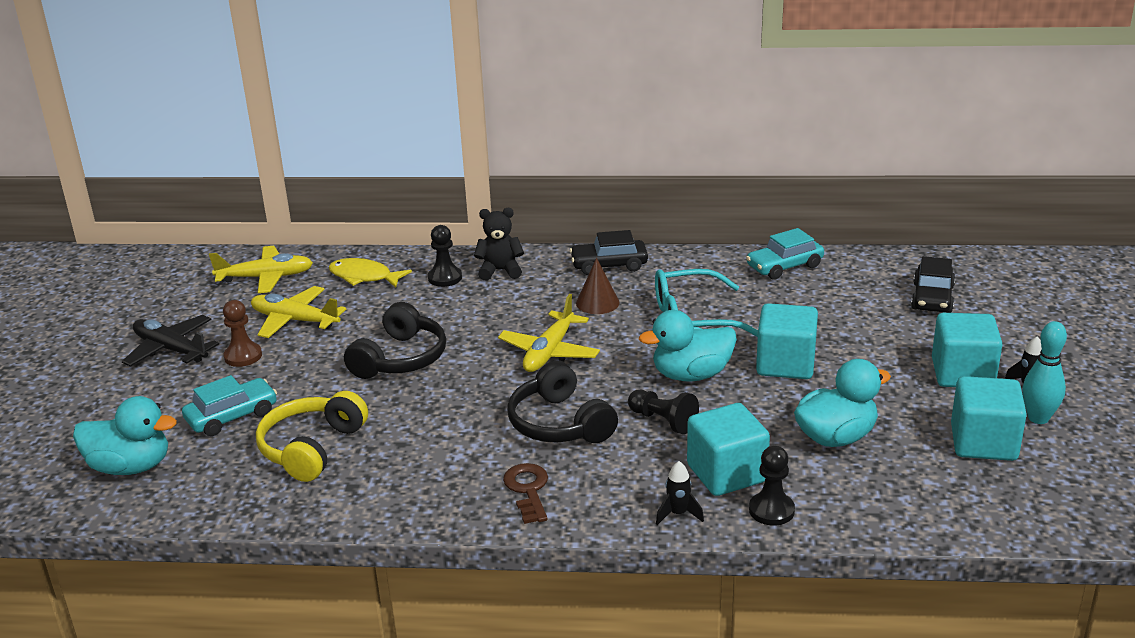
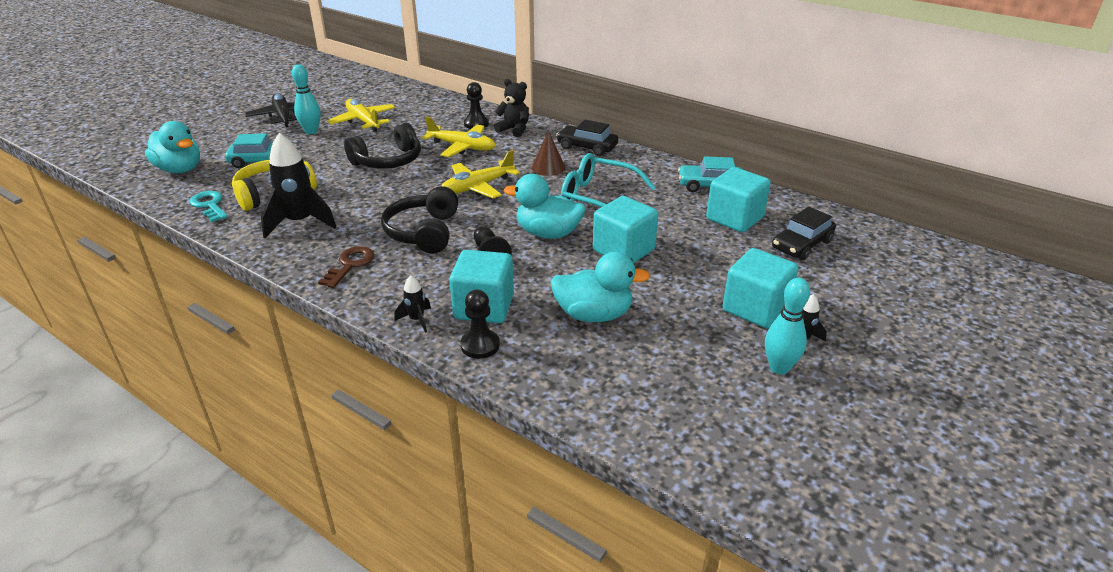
camera: 30 degrees right, 5 degrees up
(243, 356) = (311, 131): brown pawn -> turquoise bowling pin
(248, 494) = (209, 205): none -> turquoise key
(266, 277) = (381, 94): yellow plane -> yellow plane (462, 147)
(364, 277) = (432, 109): yellow fish -> none
(399, 468) = (300, 222): none -> black rocket
(983, 443) = (706, 367): turquoise cube -> turquoise cube (734, 218)

